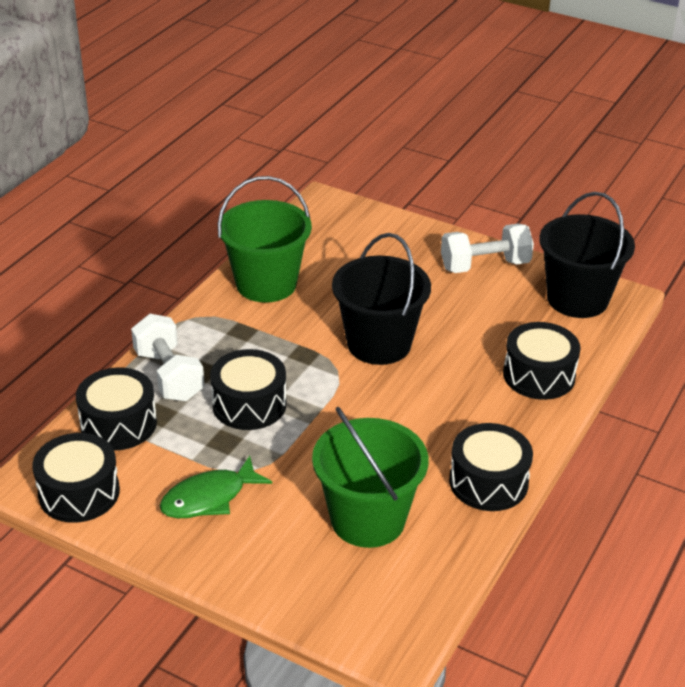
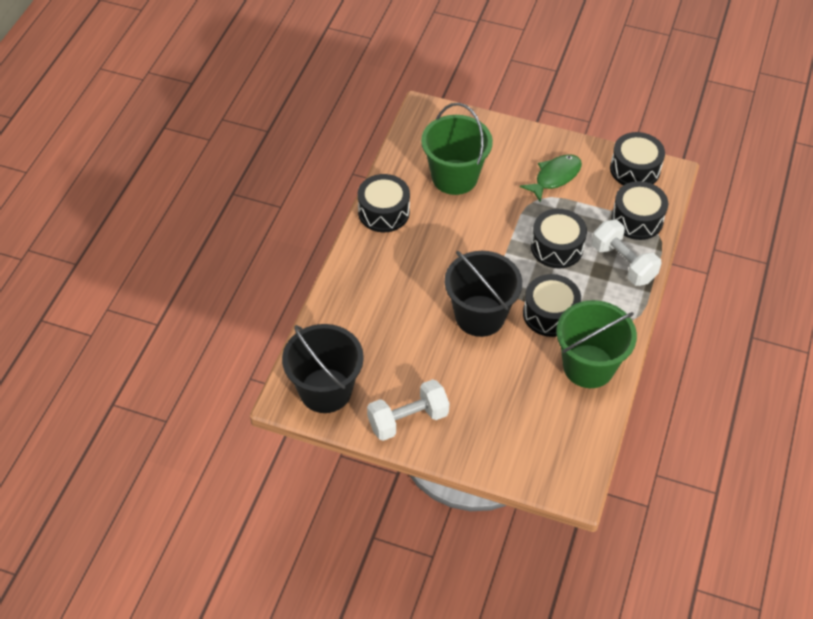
camera: 170 degrees right, 15 degrees up
(539, 375) = (355, 304): black drum -> black drum (550, 314)

